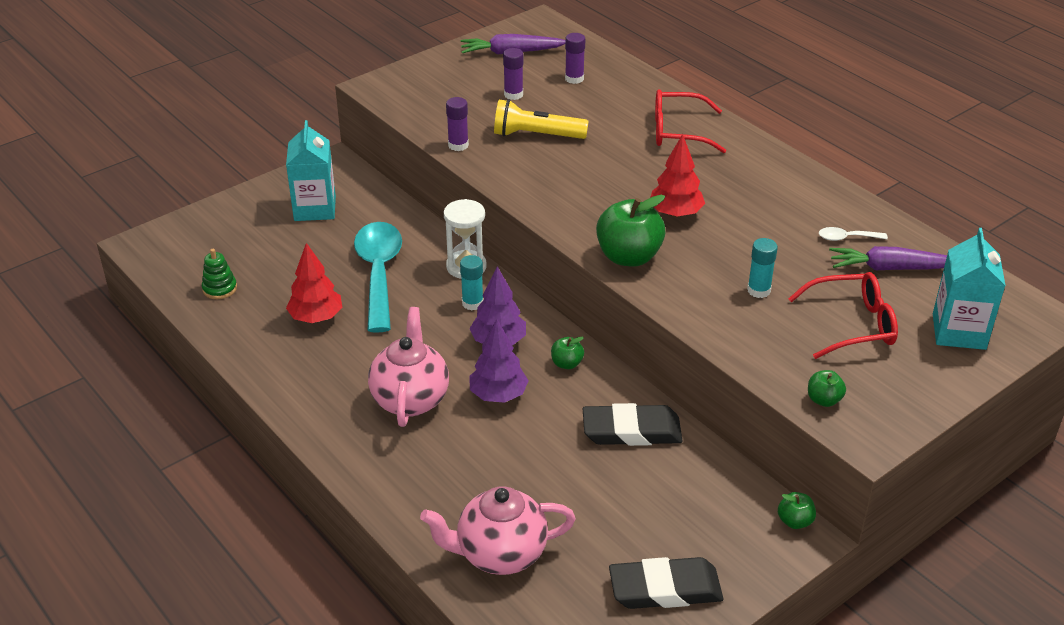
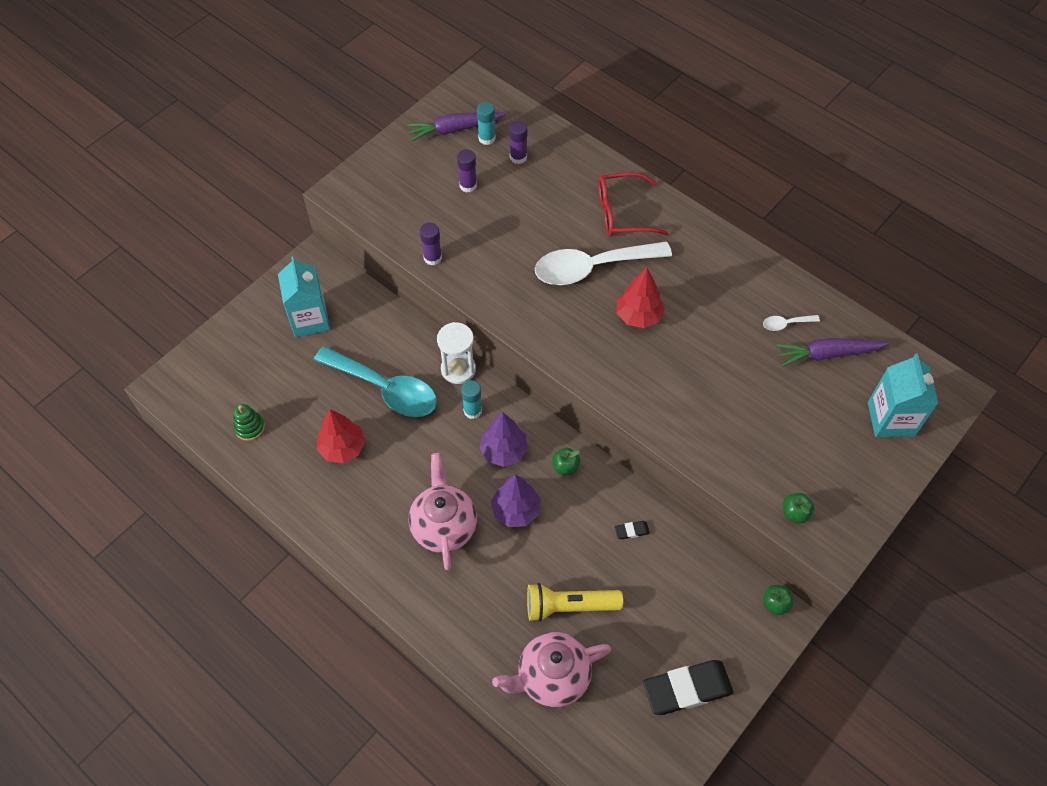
camera: 10 degrees left, 20 degrees up
(379, 273) = (385, 389): turquoise spoon -> turquoise spoon turned 135 degrees clockwise
(536, 135) = (499, 235): yellow flashlight -> yellow flashlight (569, 606)
(629, 257) = (608, 374): green apple -> none
(631, 430) = (631, 531): black eraser -> black eraser, size x0.42
(633, 170) = (592, 267): none -> white spoon
(758, 290) = (723, 397): turquoise glue stick -> turquoise glue stick (486, 138)
(852, 325) = (805, 425): red glasses -> none

